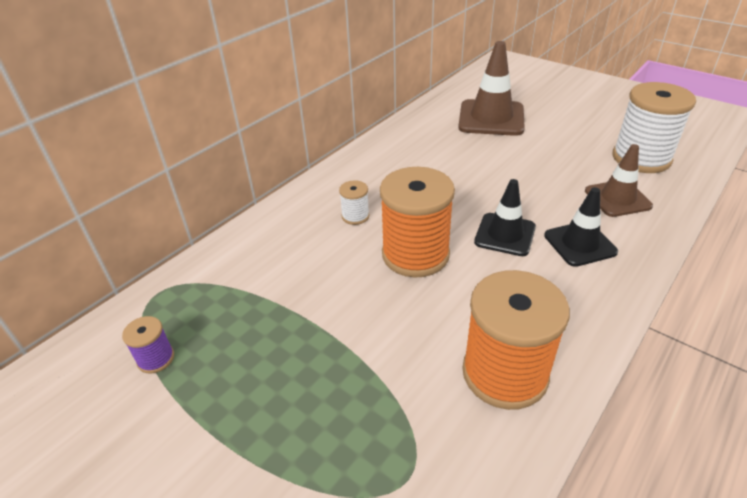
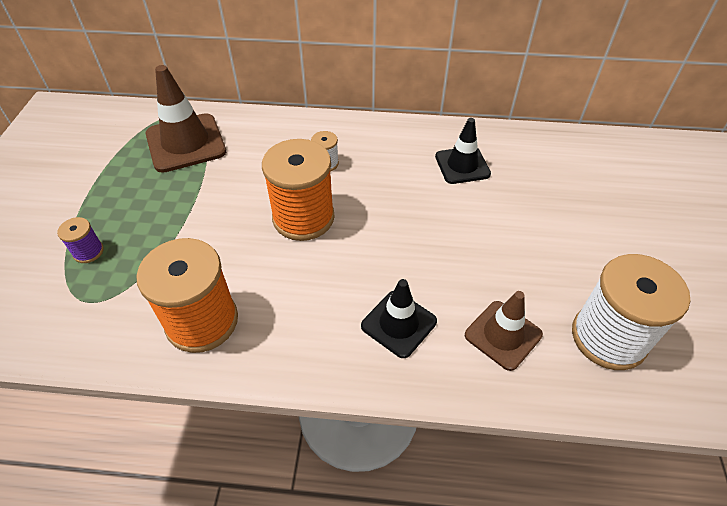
camera: 55 degrees right, 10 degrees up
(156, 359) = (128, 144): purple spool -> purple spool (88, 252)
(491, 118) = (563, 186): brown traffic cone -> brown traffic cone (186, 143)
(505, 234) = (371, 264): black traffic cone -> black traffic cone (462, 165)

